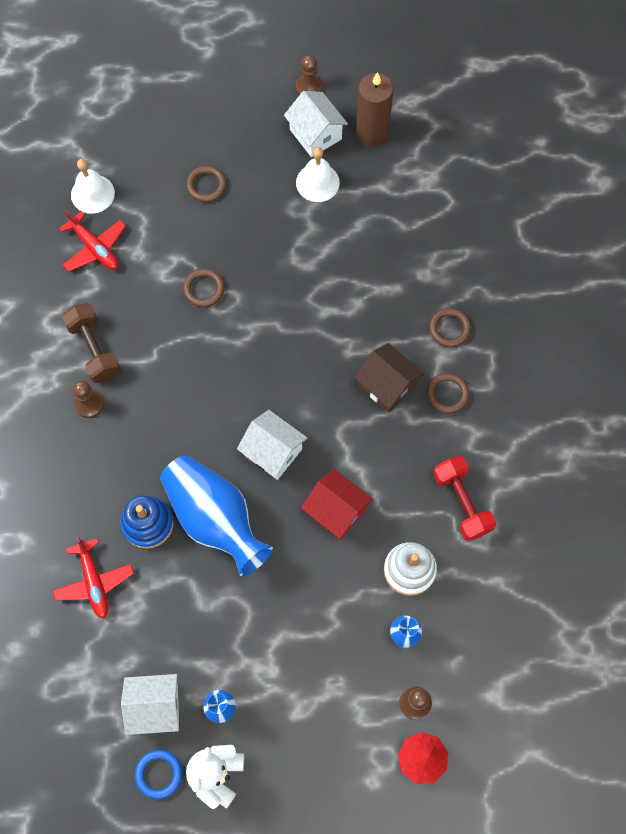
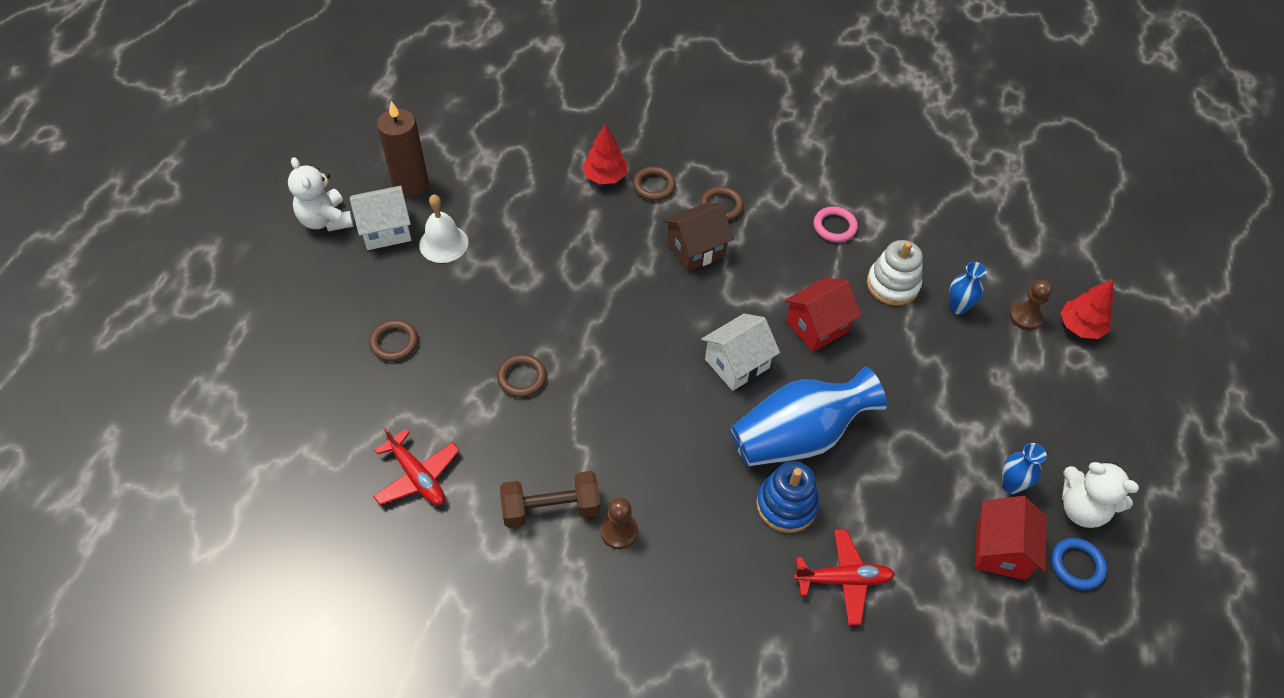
camera: 75 degrees left, 15 degrees down
(92, 194) = (343, 461): white bell -> none
(94, 248) = (417, 476): red plane -> red plane turned 75 degrees clockwise
(155, 707) = (1001, 550): white house -> red house
(309, 87) = (326, 220): brown pawn -> white teddy bear
(444, 284) = (605, 176): none -> red tree
(462, 502) = (834, 227): red dumbbell -> pink ring

